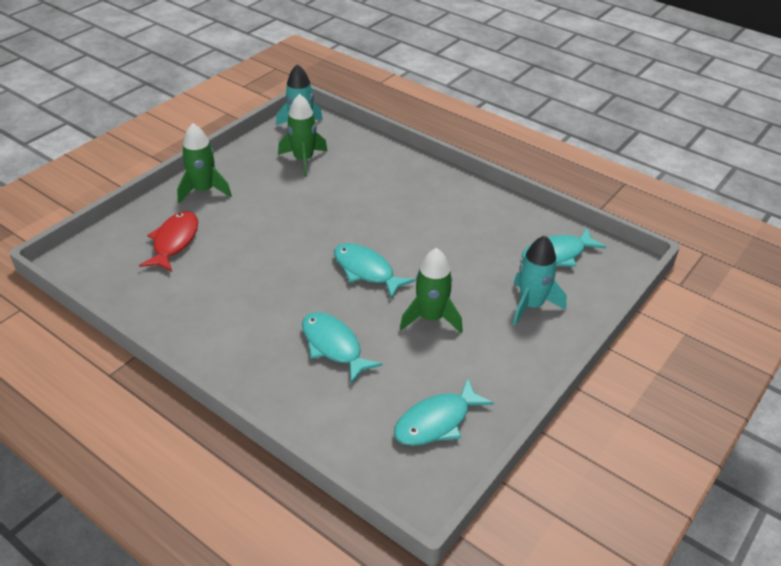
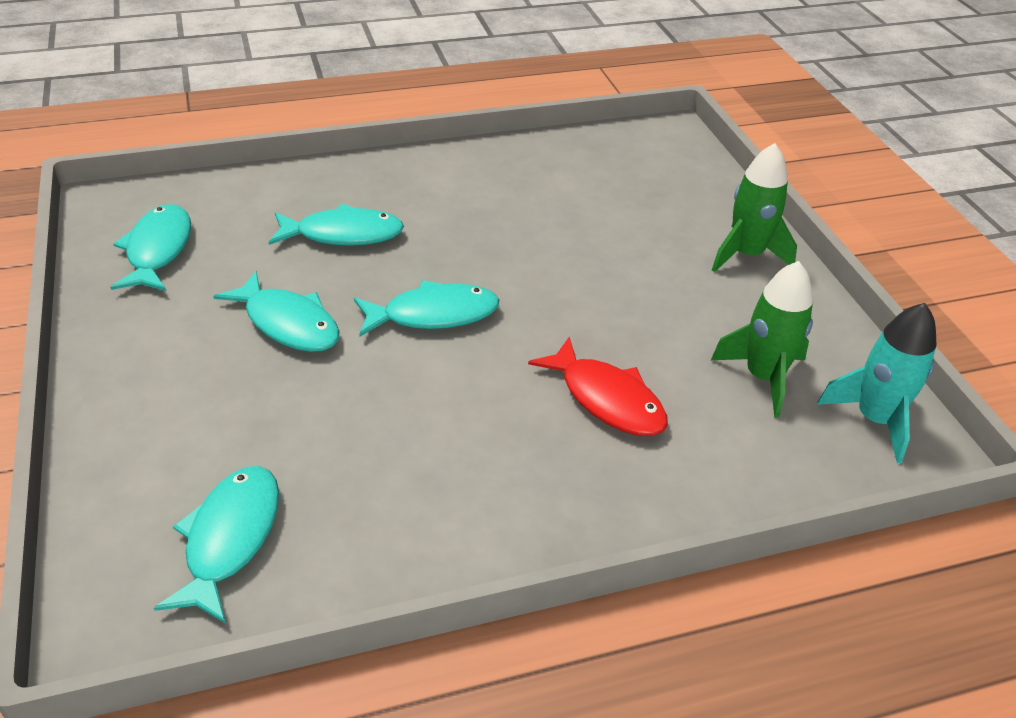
camera: 125 degrees right, 0 degrees up
(174, 242) = (647, 199): red fish -> red fish (607, 399)
(431, 318) = (288, 323): green rocket -> turquoise fish
(531, 305) = (185, 429): turquoise rocket -> none

